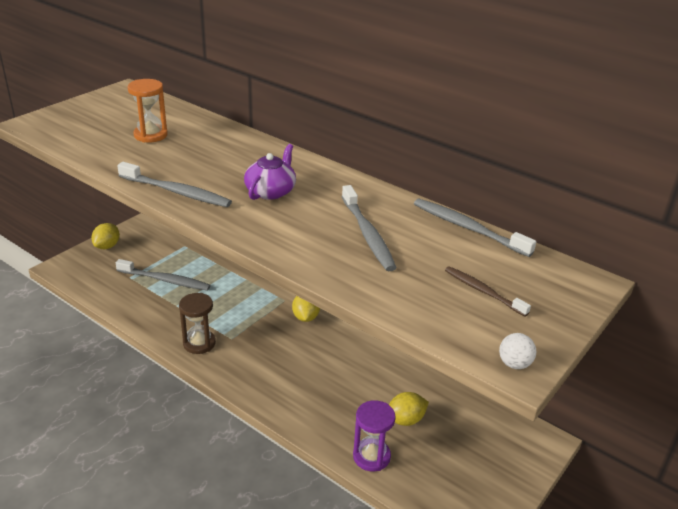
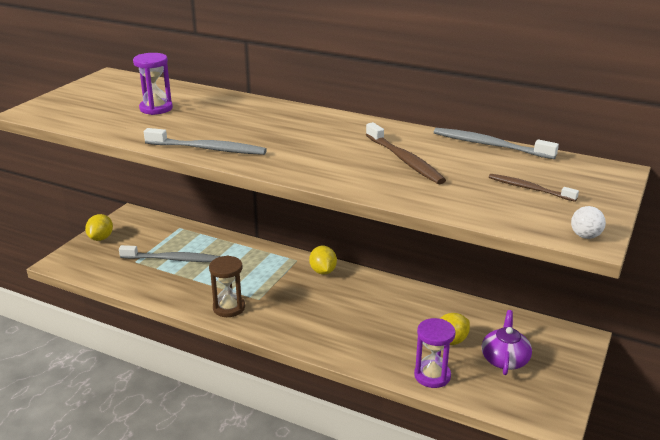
camera: 10 degrees left, 5 degrees down
(150, 135) = (156, 108): orange hourglass -> purple hourglass
(271, 191) = (297, 138): purple teapot -> purple teapot (504, 359)
(367, 234) = (404, 160): grey toothbrush -> brown toothbrush

